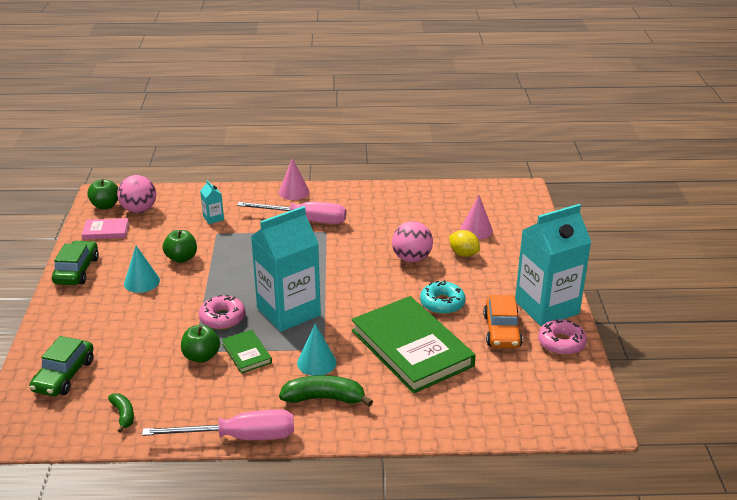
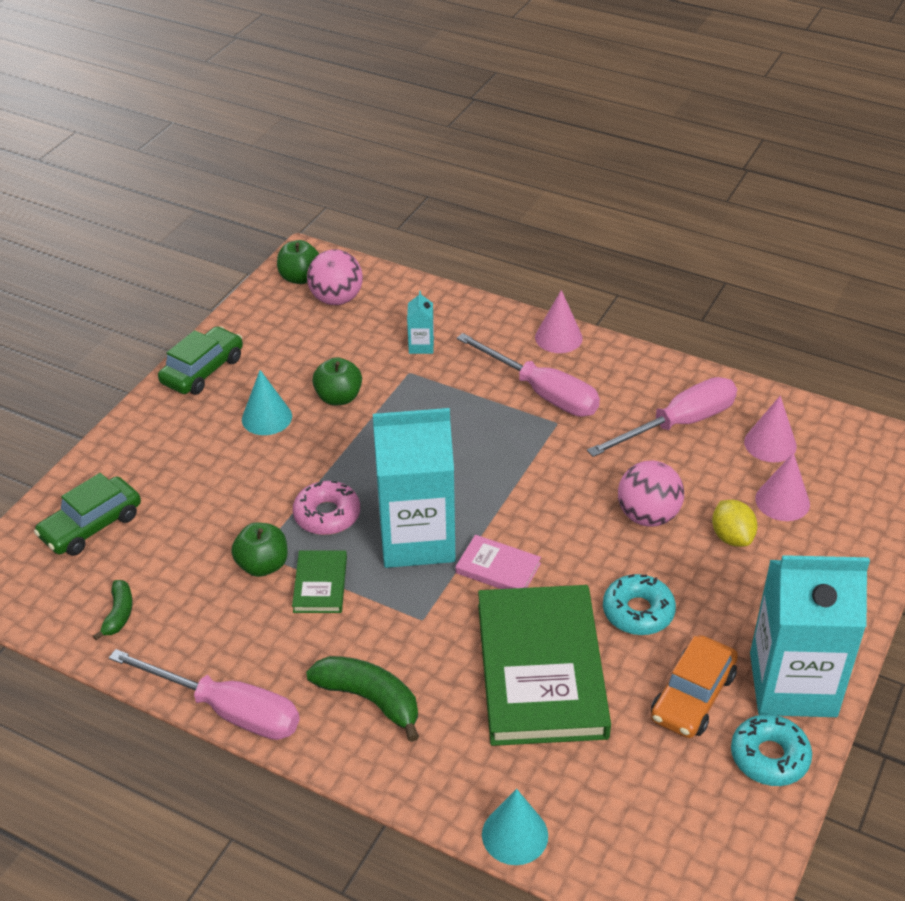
camera: 30 degrees right, 10 degrees up
(106, 231) = (275, 319): pink book -> pink book (498, 568)
(316, 362) = (398, 637): turquoise cone -> turquoise cone (515, 835)
(394, 212) = (678, 424): none -> pink screwdriver
(449, 207) = (770, 444): none -> pink cone
(561, 343) = (769, 757): pink donut -> turquoise donut

